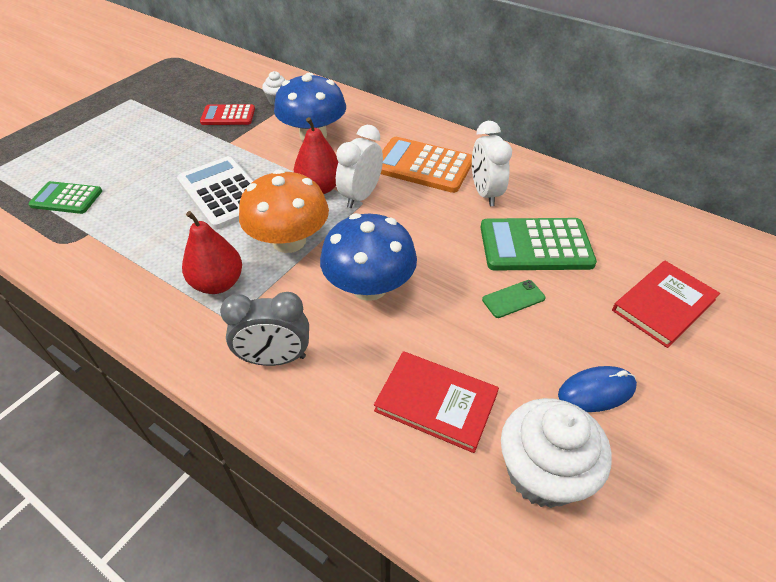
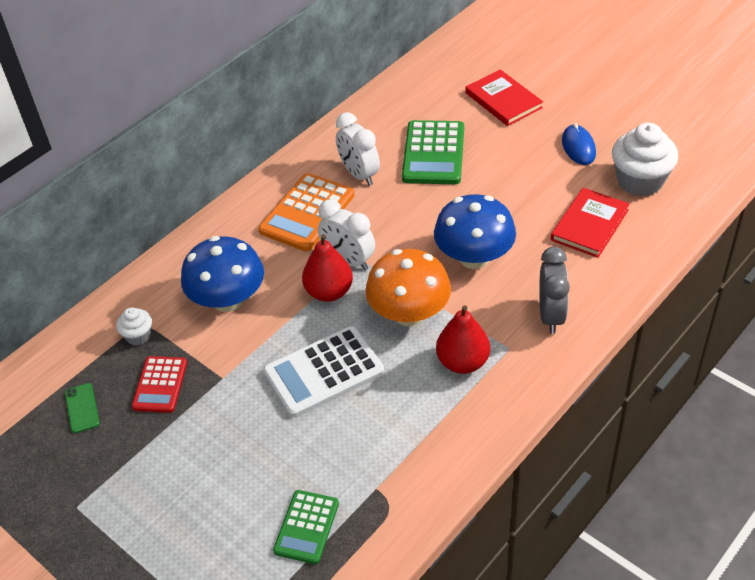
camera: 80 degrees left, 0 degrees up
(485, 193) = (359, 174): white clock -> white clock turned 60 degrees clockwise
(513, 299) = (493, 174): green phone -> green phone (82, 408)

